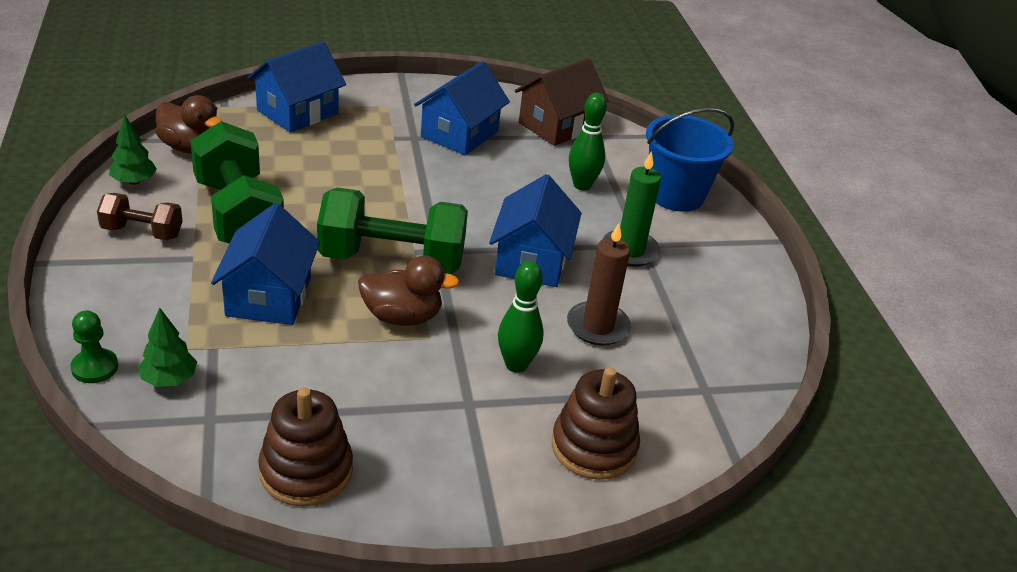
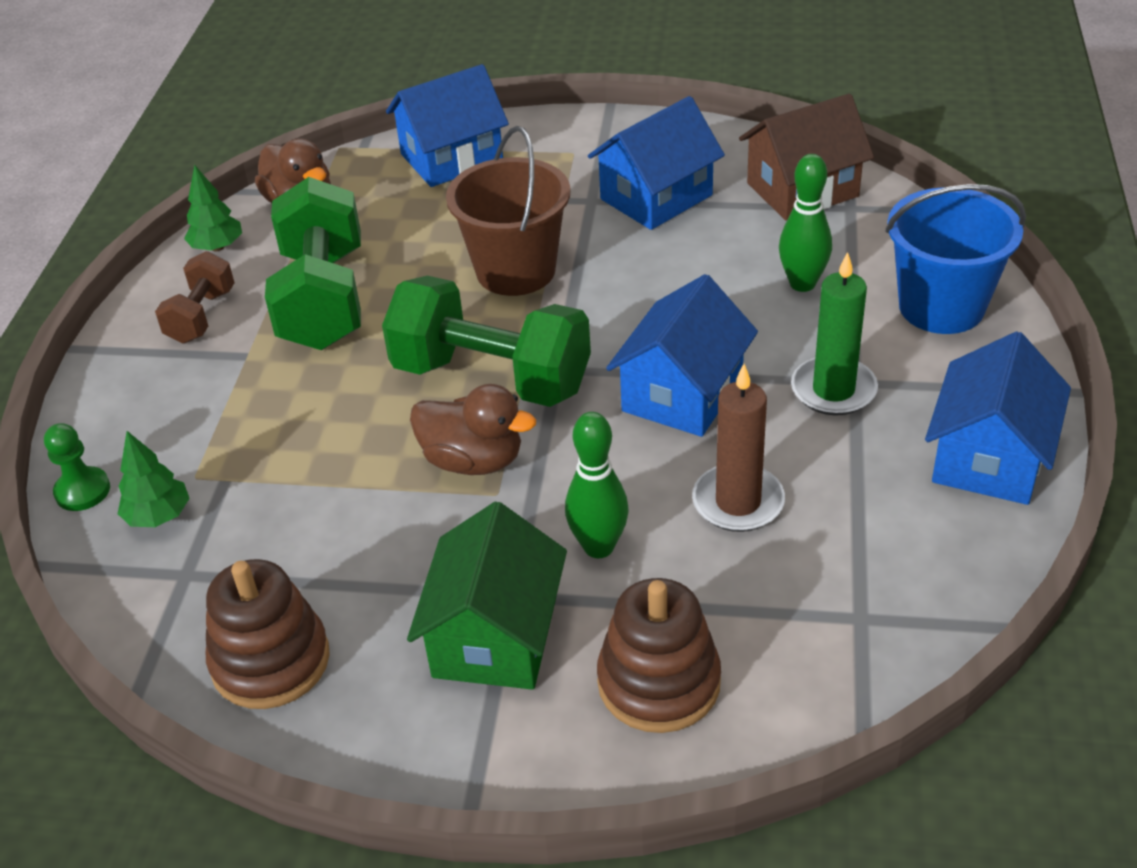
camera: 25 degrees right, 5 degrees up
(142, 232) = (201, 316): brown dumbbell -> brown dumbbell turned 75 degrees clockwise
(269, 296) = (317, 416): blue house -> blue house (989, 458)
(379, 187) = (516, 271): none -> brown bucket
(468, 432) = (495, 637): none -> green house

